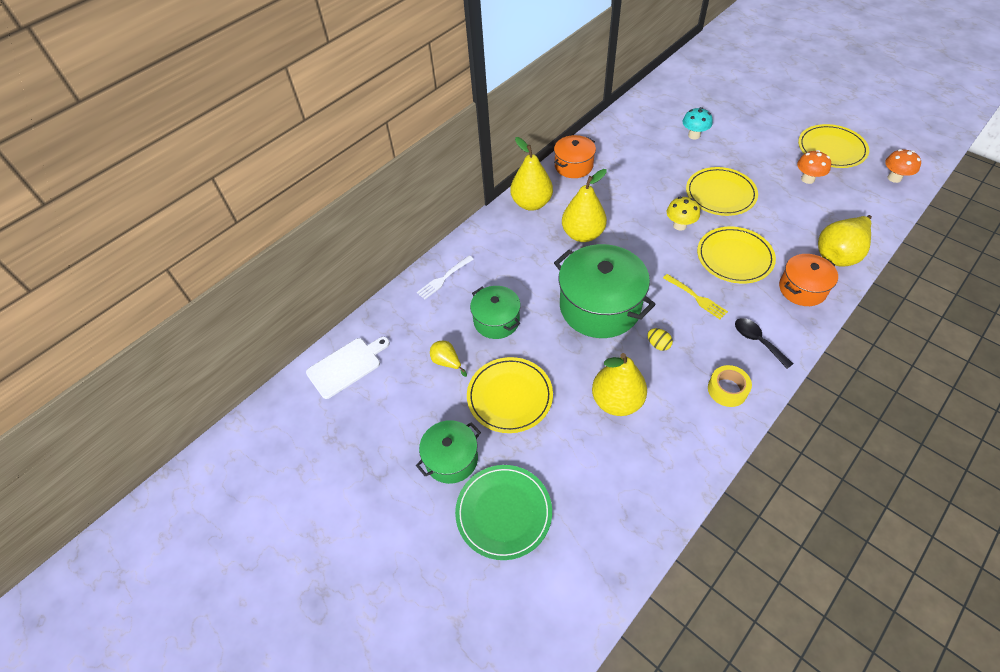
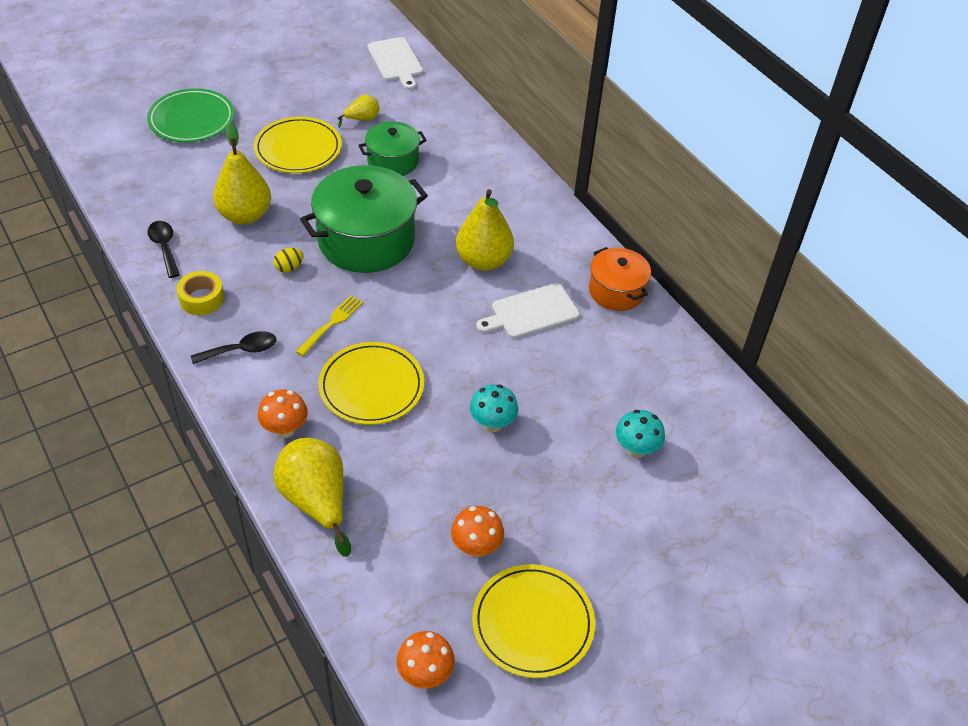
camera: 100 degrees right, 5 degrees down
(444, 278) = (471, 138): white fork -> none
(451, 459) = (260, 102): green pot -> none
(531, 203) = (559, 232): yellow pear -> none
(617, 199) = (531, 312): none -> white cutting board
(679, 225) = (454, 355): yellow mushroom -> none
(690, 446) = (164, 247): none -> black spoon
(696, 297) = (331, 324): yellow fork -> yellow fork turned 150 degrees clockwise
(720, 194) = (492, 424): yellow plate -> turquoise mushroom
(802, 289) = (285, 429): orange pot -> orange mushroom

